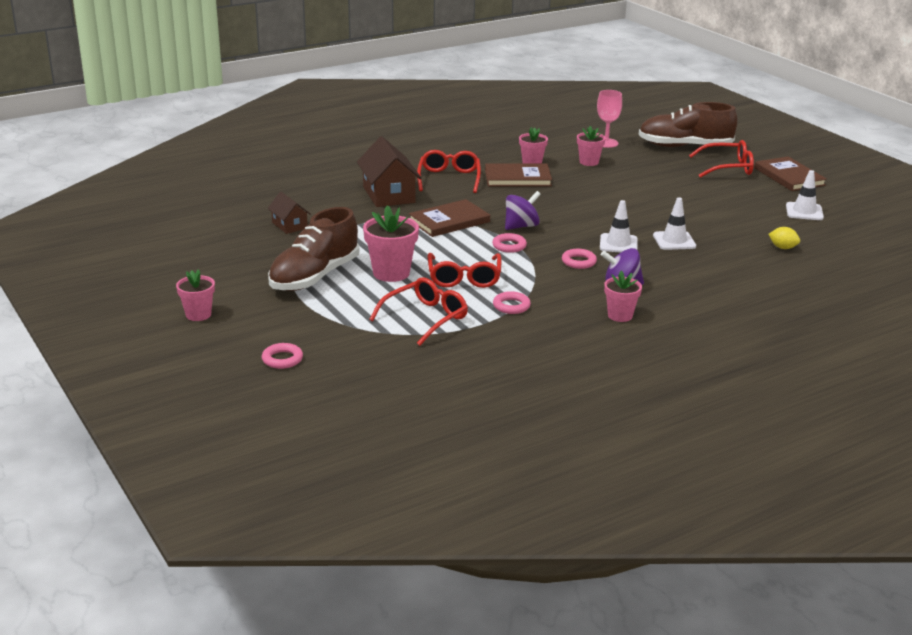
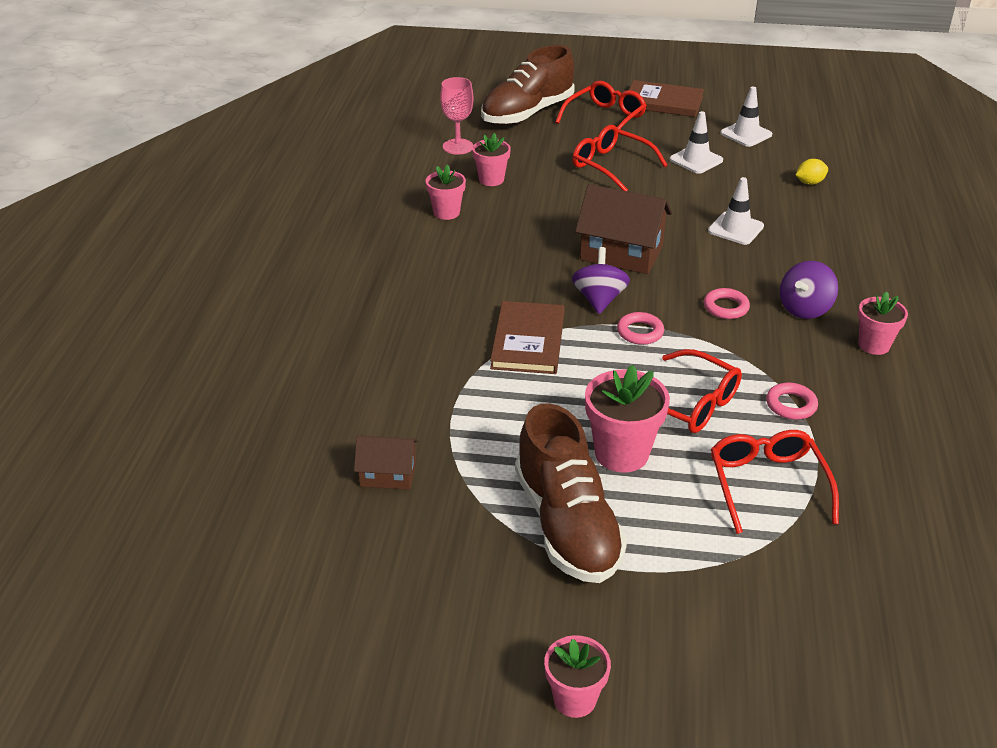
camera: 50 degrees left, 10 degrees up
(282, 359) = (780, 669): pink ring -> none
(388, 195) = (399, 349): brown house -> brown house (621, 253)
(449, 179) = (413, 284): red glasses -> red glasses (611, 166)
(517, 178) = (472, 240): brown book -> none
(618, 244) = (708, 263): white traffic cone -> white traffic cone (696, 160)

